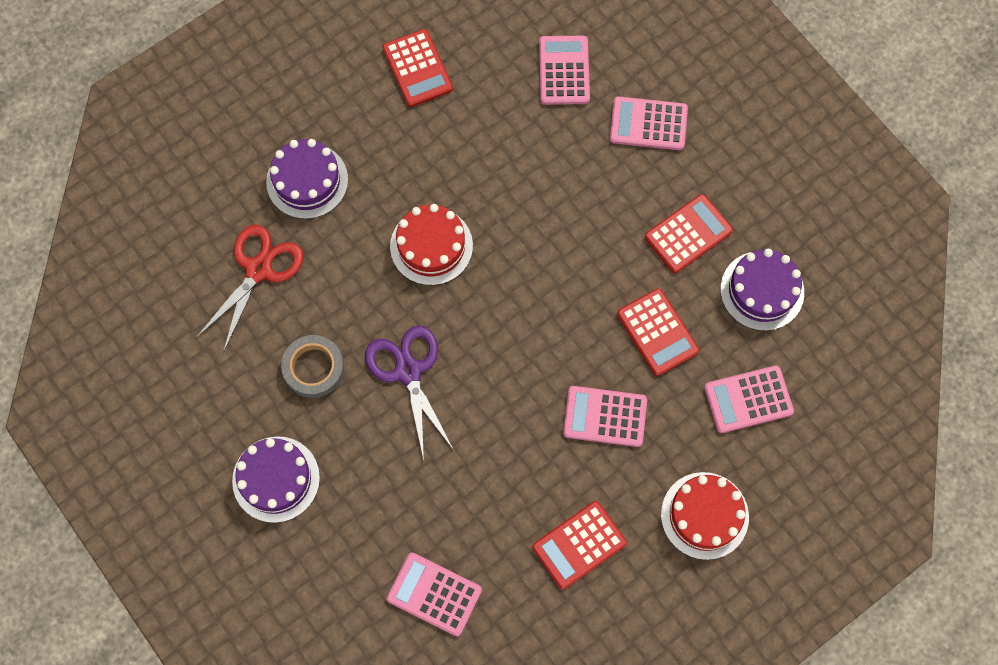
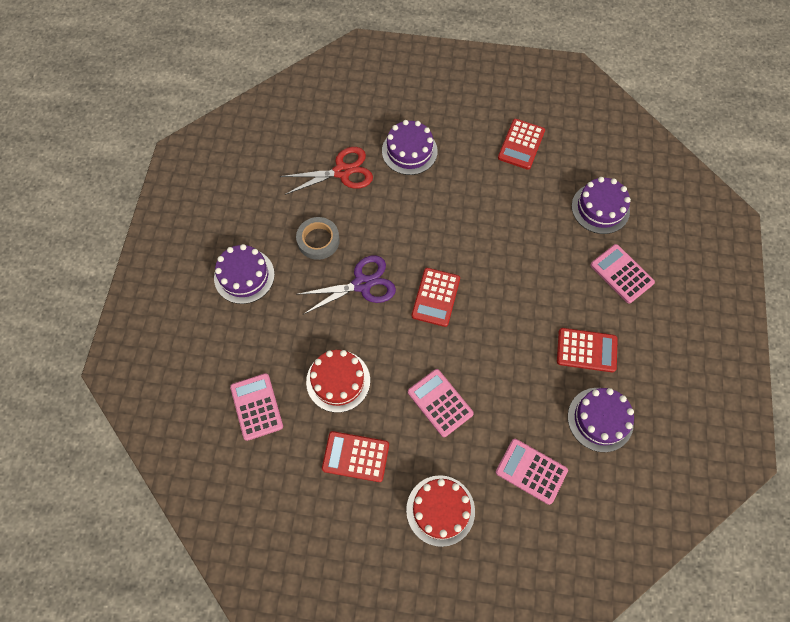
camera: 45 degrees right, 5 degrees down
(408, 371) = (362, 284): purple scissors -> purple scissors turned 45 degrees clockwise
(431, 246) = (438, 234): red cake -> red cake (338, 381)
(564, 71) = (600, 208): pink calculator -> purple cake
(657, 332) = (515, 386): red calculator -> red calculator (436, 297)

